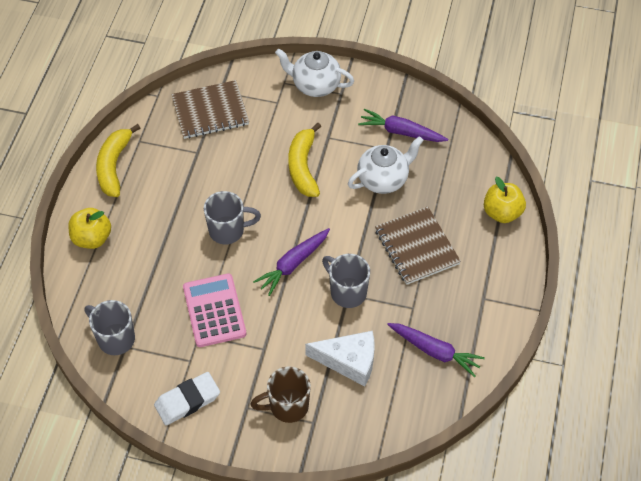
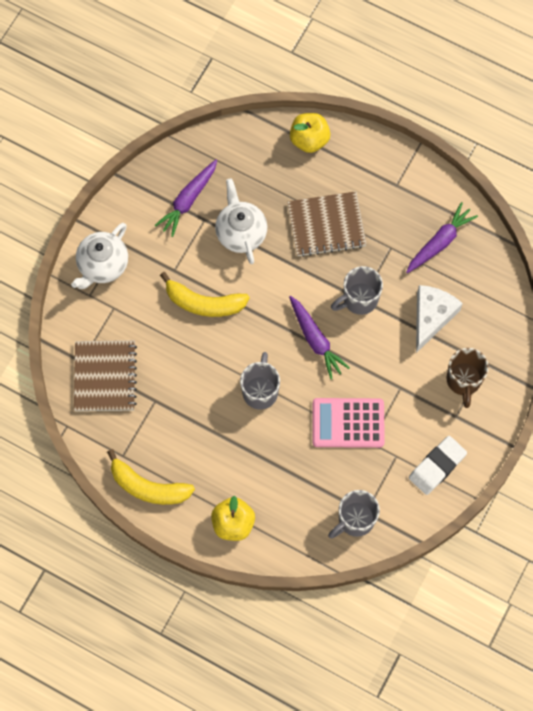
camera: 75 degrees left, 15 degrees up
(187, 401) = (437, 466): white eraser -> white eraser turned 60 degrees clockwise

